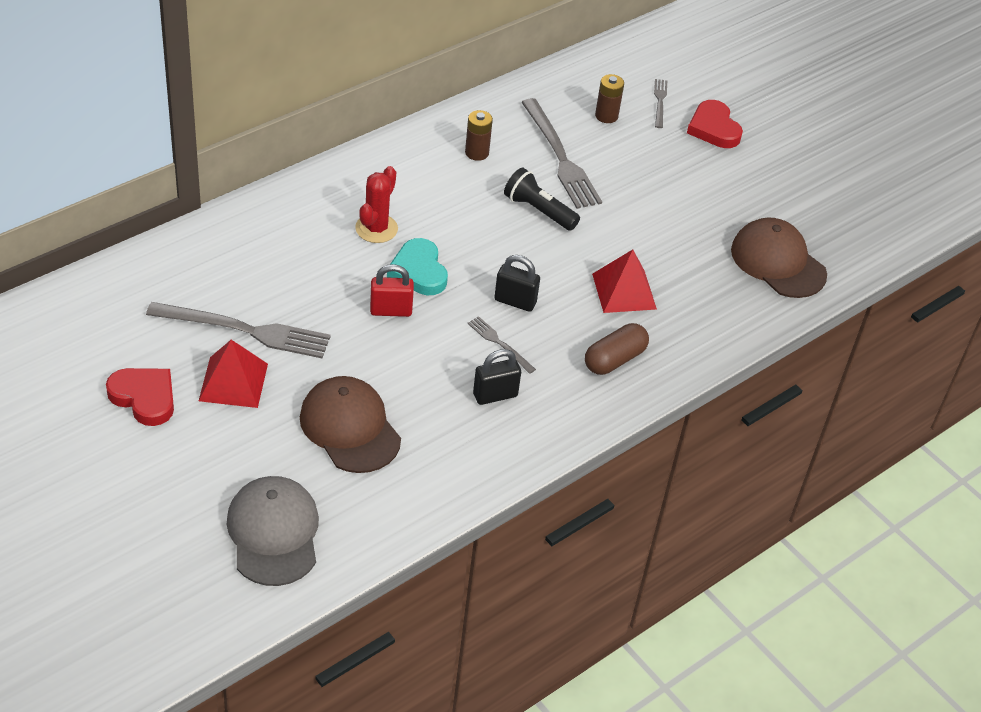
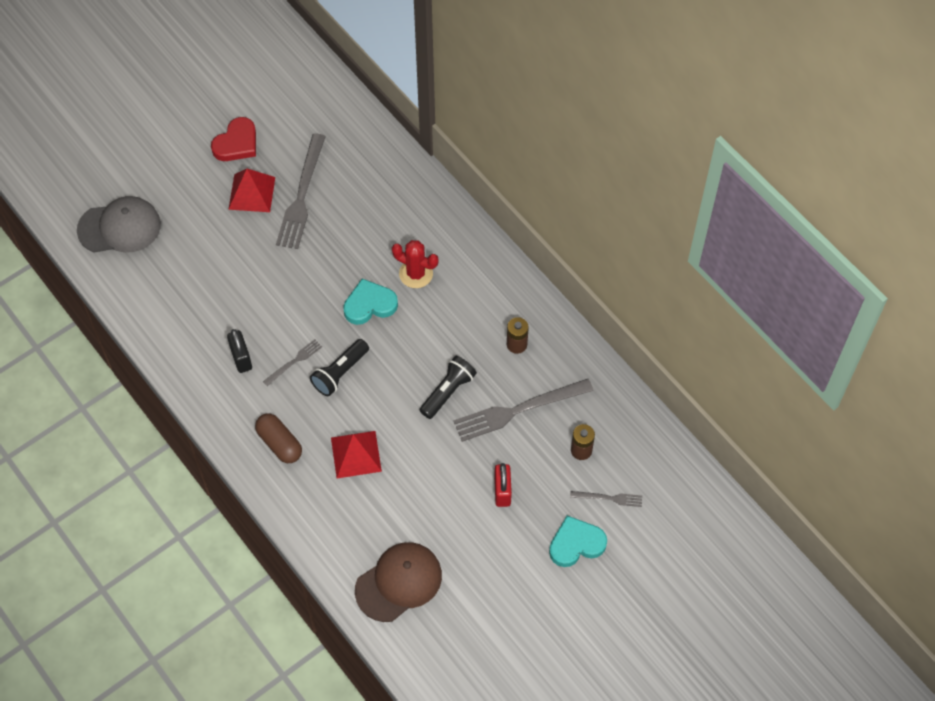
camera: 95 degrees right, 15 degrees up
(350, 427) = (210, 266): brown cap -> none
(391, 310) = (326, 287): red padlock -> red padlock (502, 491)
(515, 301) = (340, 373): black padlock -> black flashlight
(713, 128) = (576, 544): red heart -> turquoise heart

